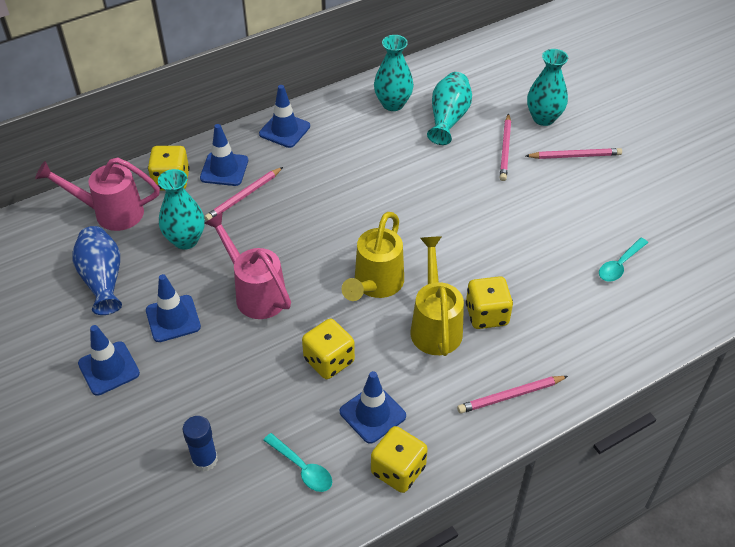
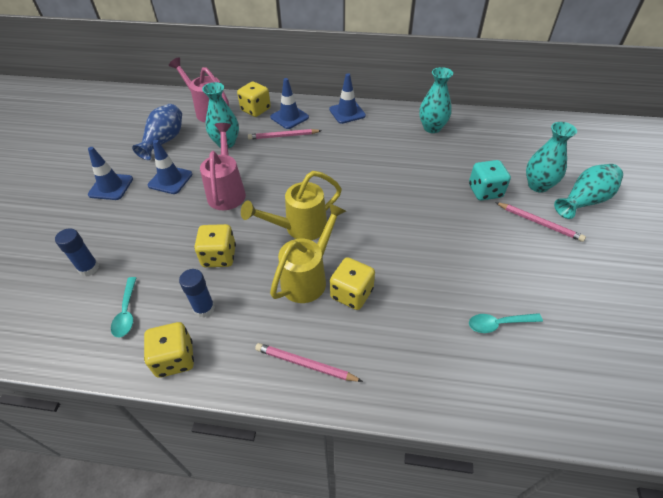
camera: 40 degrees right, 0 degrees up
(372, 414) = (204, 308): blue traffic cone -> blue glue stick
(448, 118) = (462, 153): turquoise vase -> turquoise vase (584, 201)
(505, 149) = (485, 191): pink pencil -> turquoise dice

